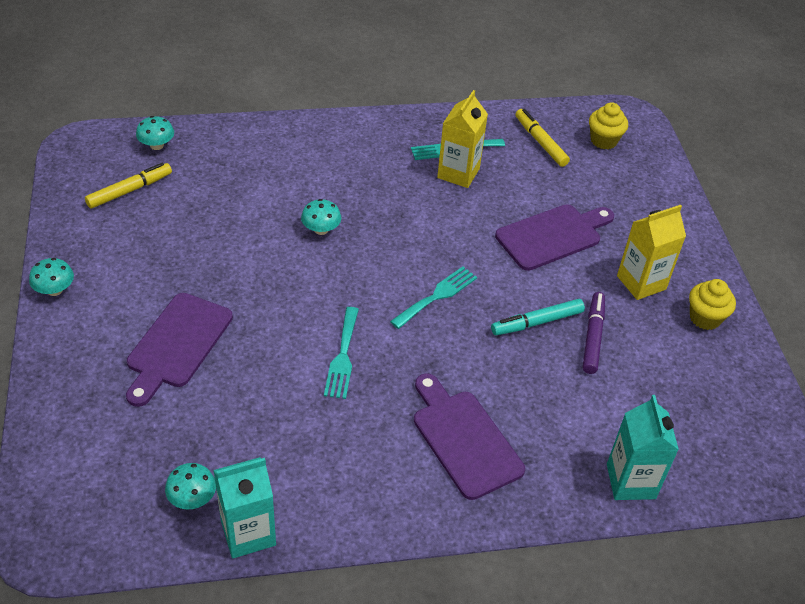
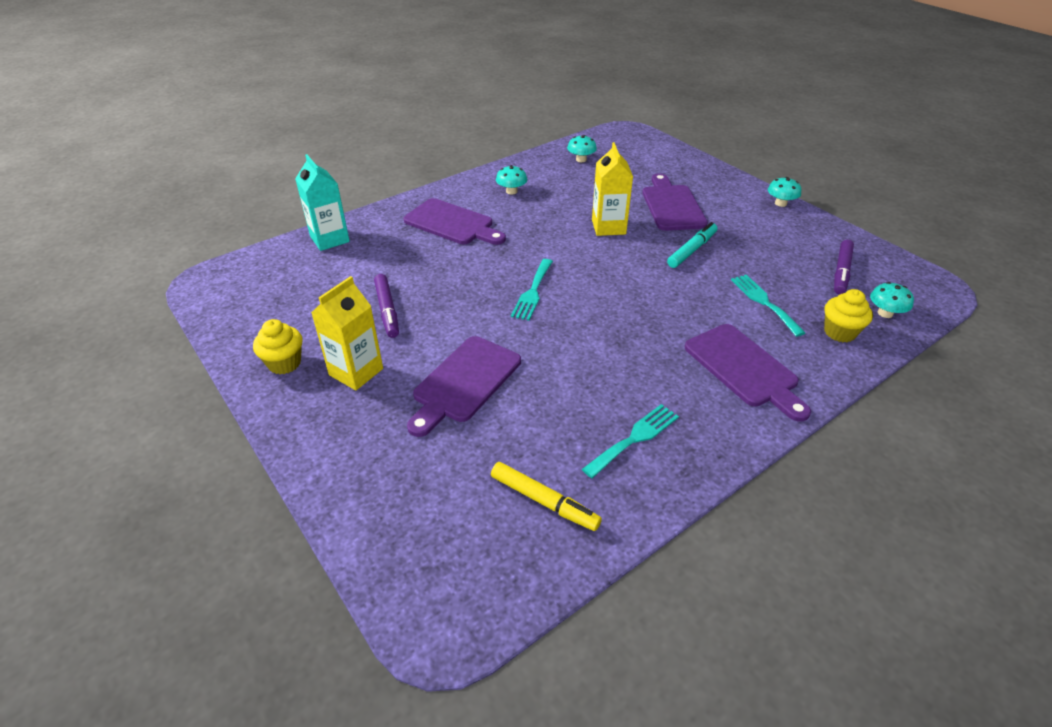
camera: 155 degrees right, 5 degrees down
(130, 190) = (841, 272): yellow marker -> purple marker
(248, 533) = (540, 158): turquoise carton -> none
(321, 229) = (669, 303): turquoise mushroom -> turquoise mushroom (511, 191)
(326, 156) = (744, 369): none -> purple cutting board
(342, 357) = (565, 234): turquoise fork -> turquoise fork (764, 302)
(458, 173) = (604, 410): yellow carton -> yellow carton (608, 227)
(537, 322) = (439, 303): turquoise marker -> turquoise marker (692, 250)
(603, 140) = (463, 548): yellow cupcake -> yellow cupcake (839, 332)

